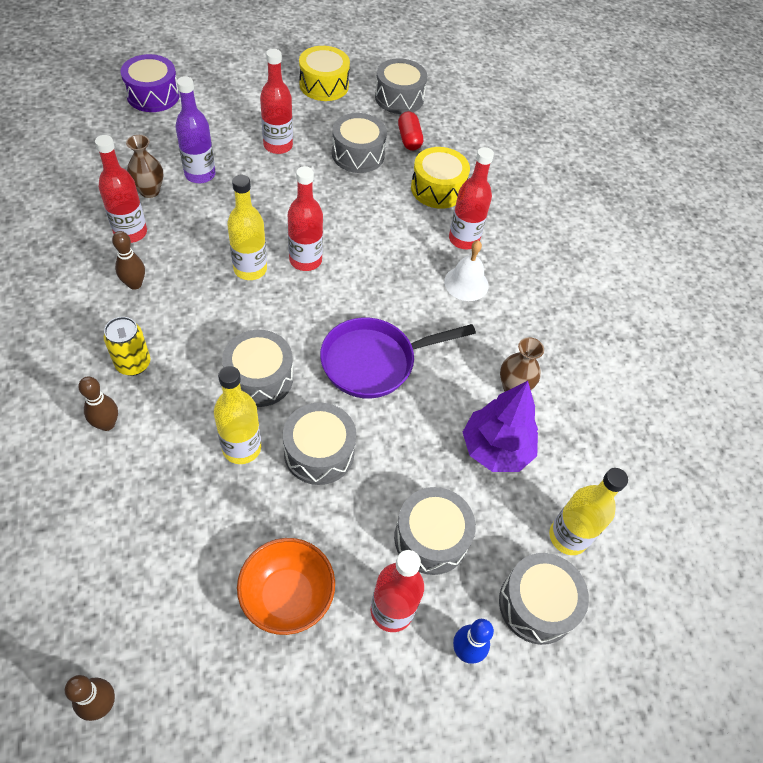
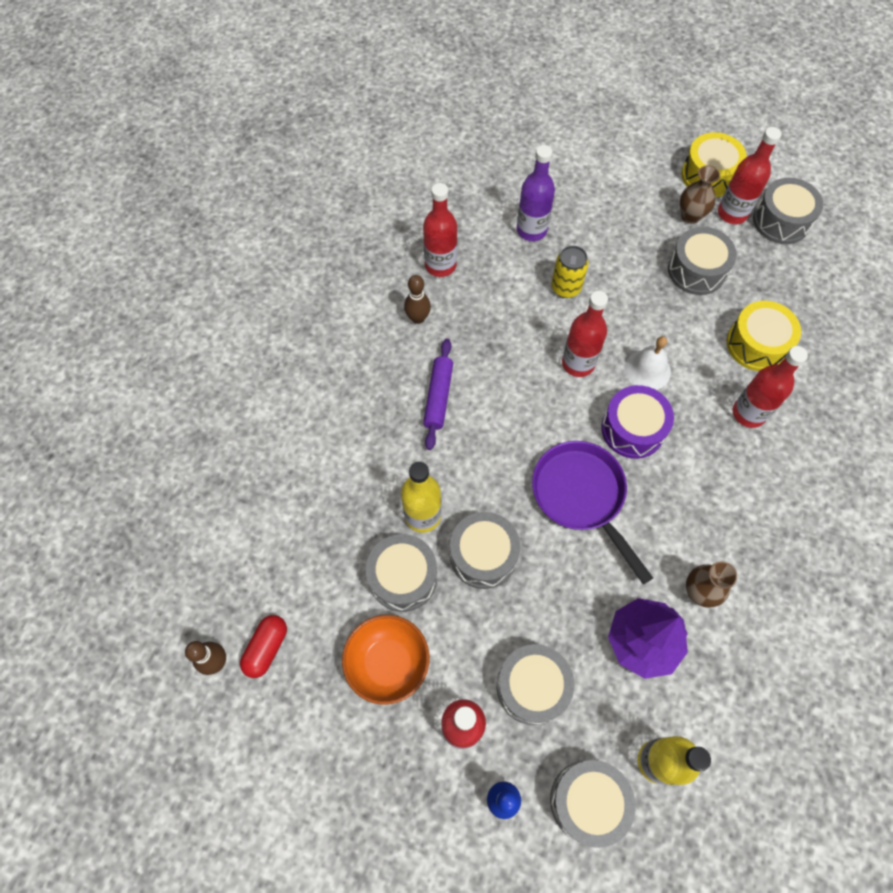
camera: 40 degrees right, 10 degrees up
(107, 424) = (331, 437): brown bowling pin -> none
(133, 364) = (378, 393): yellow can -> yellow can (566, 288)
(149, 191) = (478, 229): brown vase -> brown vase (690, 216)
(153, 95) = (534, 126): purple drum -> purple drum (632, 429)
(195, 341) = (438, 397): none -> purple rolling pin
(250, 269) = (523, 349): yellow bottle -> none
(259, 378) = (472, 460): grey drum -> grey drum (403, 577)
(278, 145) = (622, 228): red bottle -> red bottle (732, 213)
(374, 362) = (582, 497): purple pan -> purple pan turned 45 degrees clockwise
(409, 139) = (761, 274): red capsule -> red capsule (266, 648)
(466, 283) = (721, 461): white bell -> white bell (647, 370)

